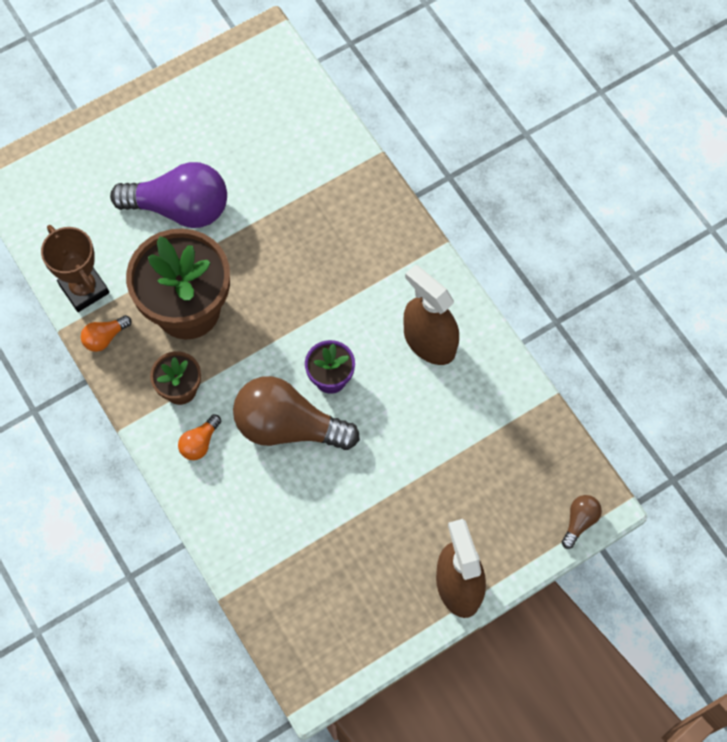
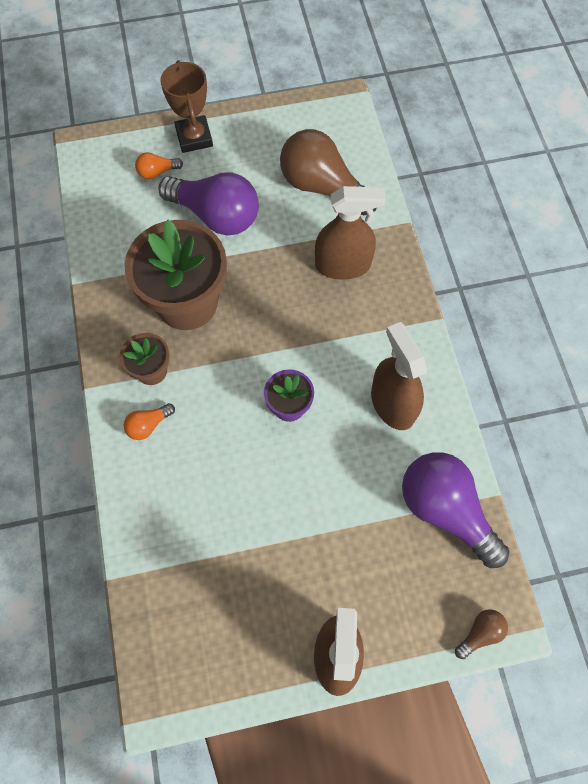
camera: 20 degrees right, 0 degrees up
(84, 289) = (107, 257): brown trophy -> brown trophy (194, 137)
(105, 338) = (106, 304): orange light bulb -> orange light bulb (157, 172)
(288, 426) = (233, 437): brown light bulb -> brown light bulb (322, 187)
(330, 219) = (343, 265): none -> brown spray bottle
(512, 424) = (445, 510): none -> purple light bulb

